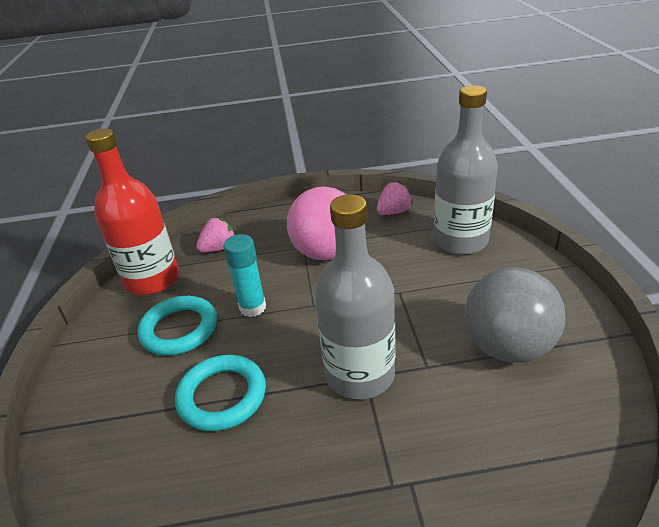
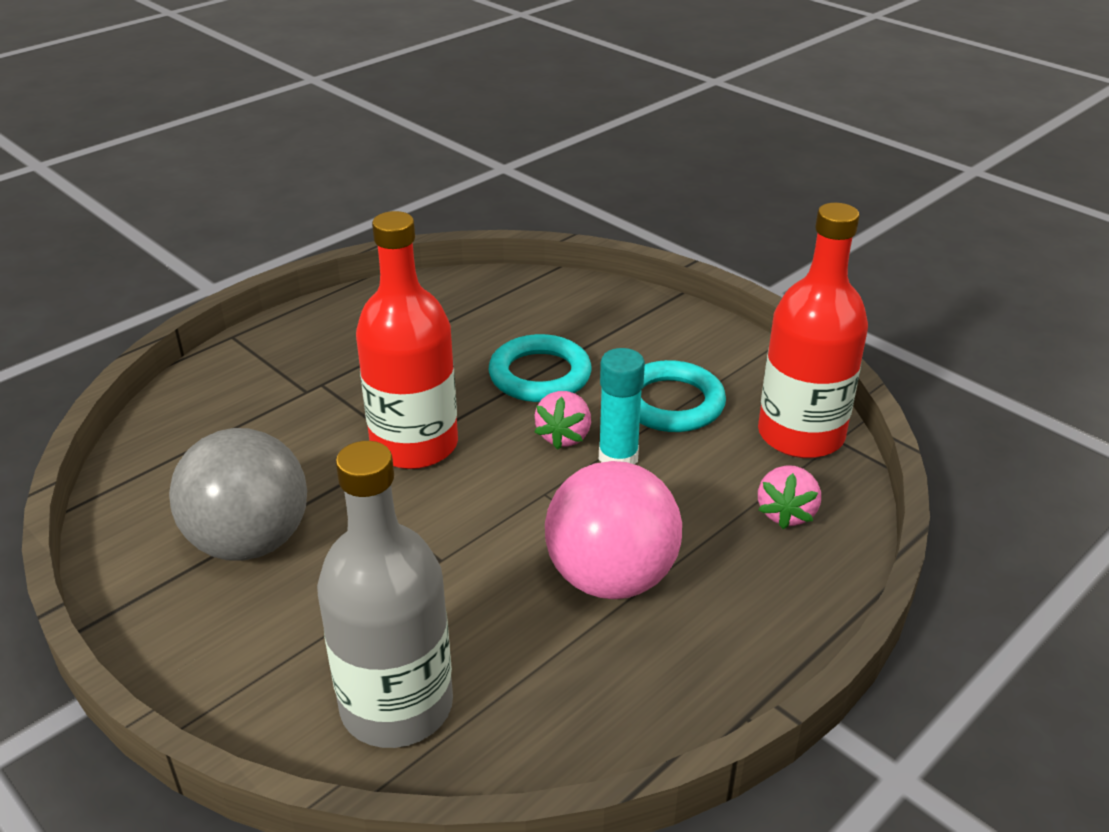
camera: 140 degrees right, 0 degrees up
(360, 374) = (414, 445): grey bottle -> red bottle
(394, 212) = (576, 729): pink strawberry -> pink strawberry (564, 436)

